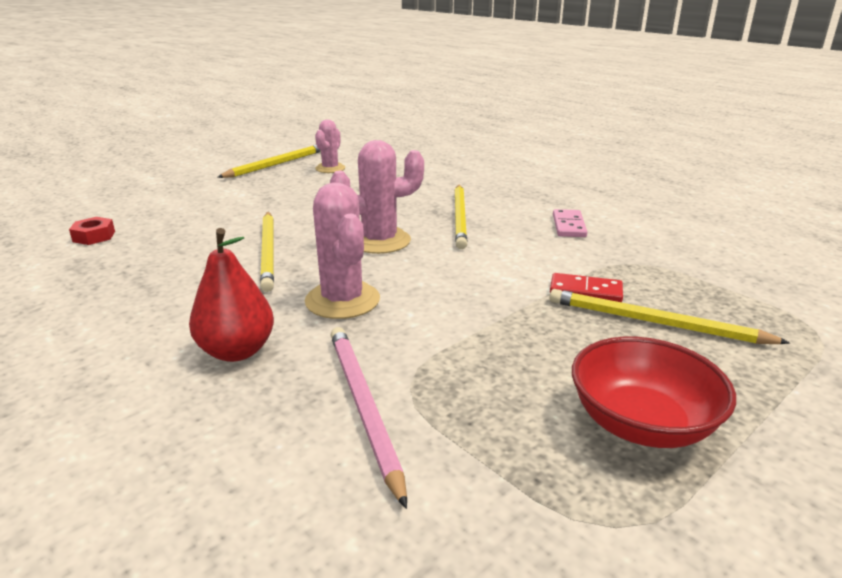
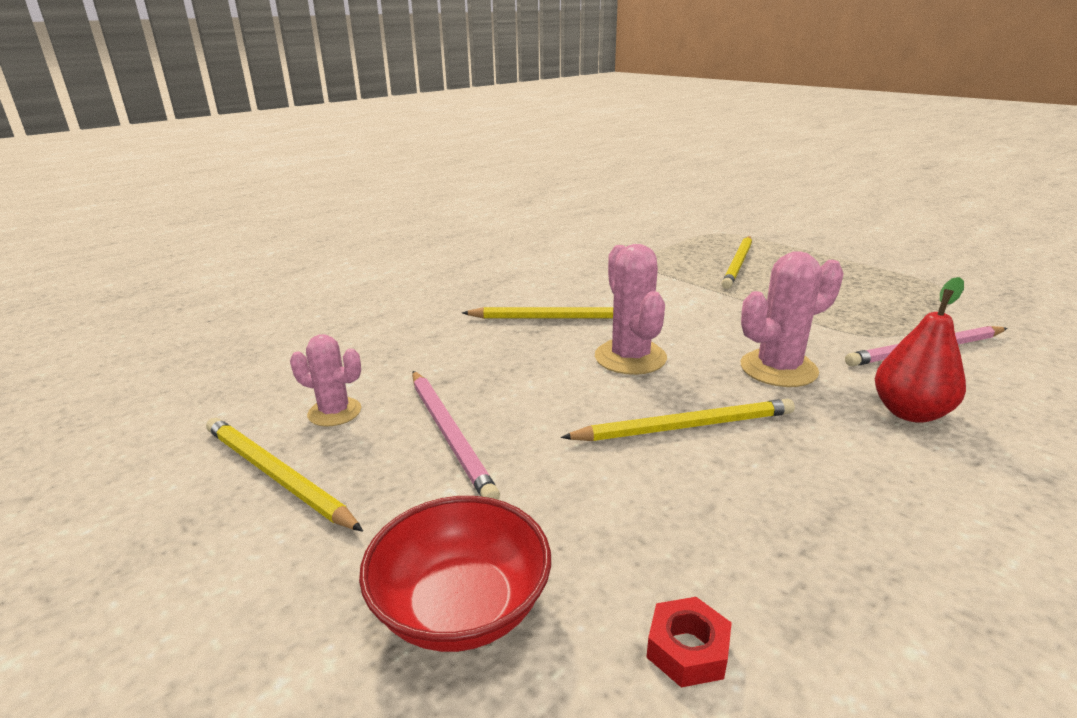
camera: 90 degrees left, 0 degrees up
(294, 192) = (450, 435): none -> pink pencil
(568, 226) = (573, 275): pink domino -> none
(585, 291) = (702, 278): red domino -> none
(641, 423) = (857, 277): red bowl -> red bowl (461, 607)

